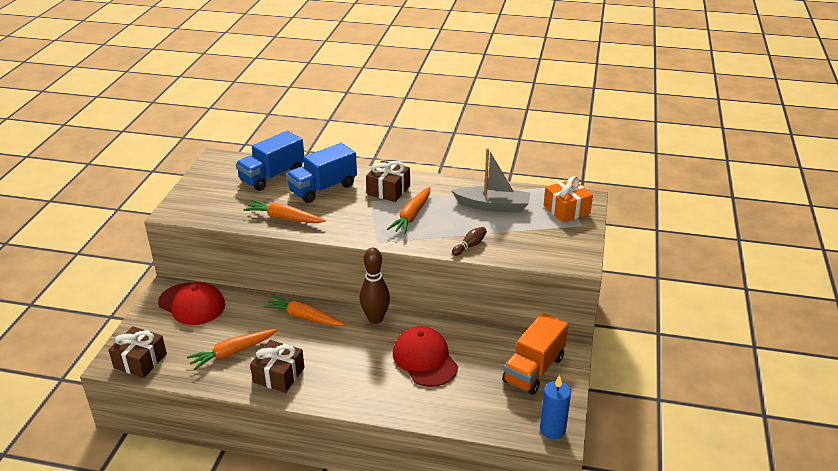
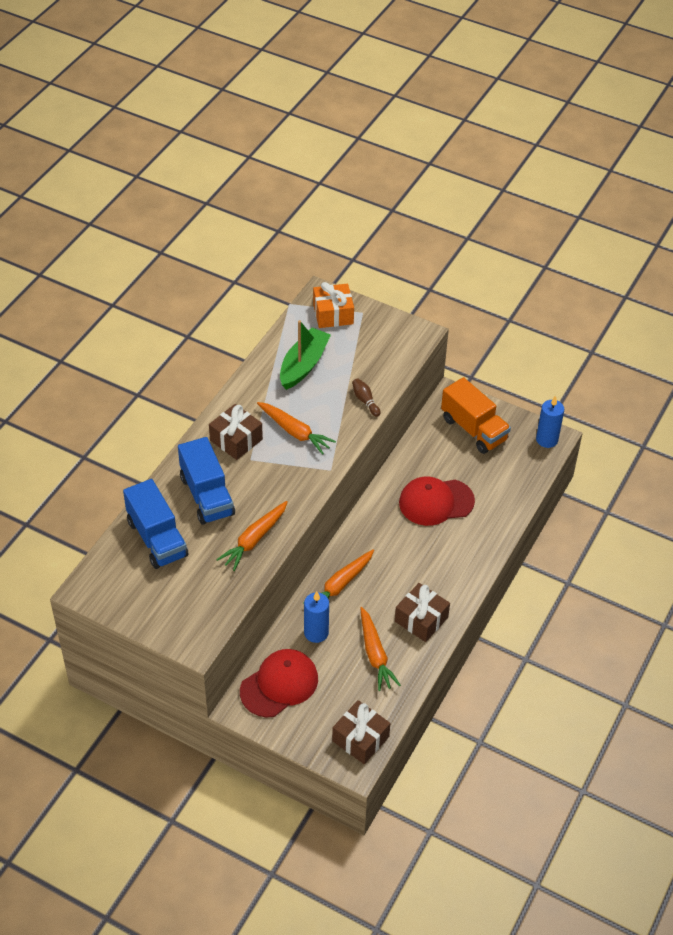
camera: 75 degrees left, 15 degrees up
(249, 313) = (316, 632): none -> blue candle
(375, 319) = (364, 527): brown bowling pin -> none
(493, 206) = (303, 365): grey boat -> green boat

